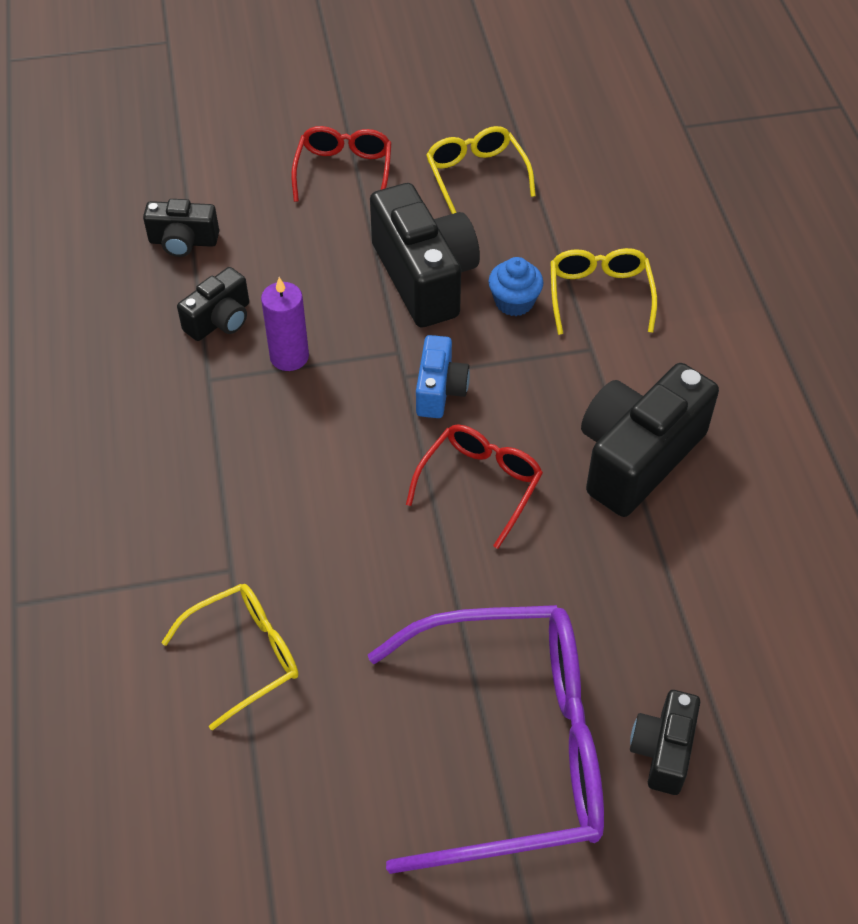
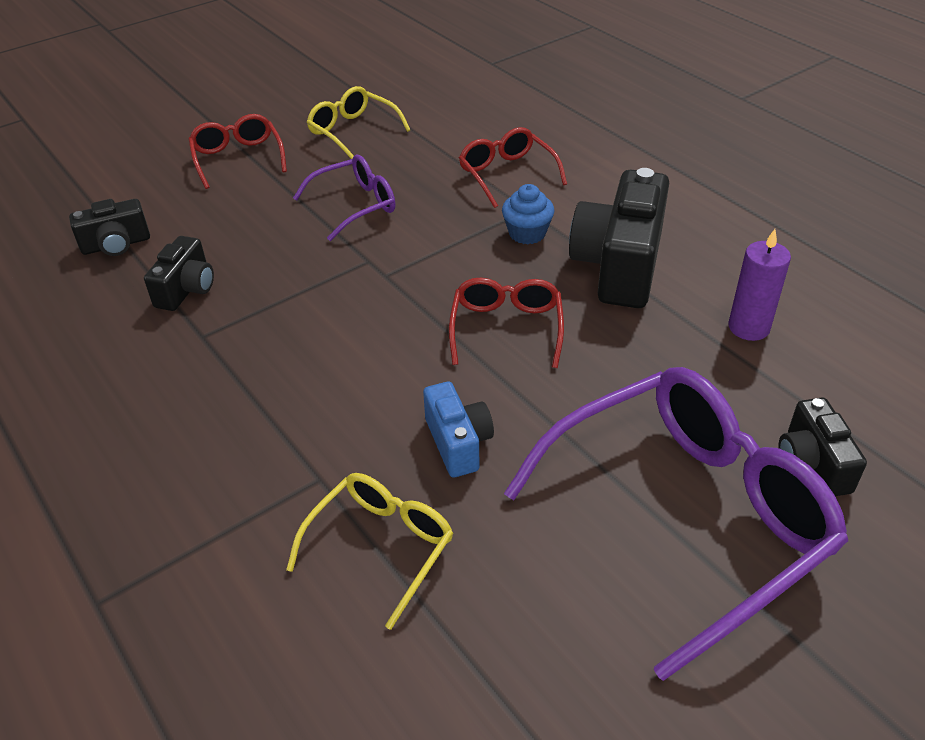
camera: 25 degrees left, 10 degrees down
(289, 356) = (270, 295): purple candle -> purple candle (748, 327)
(424, 277) = (355, 205): black camera -> purple glasses
(440, 390) = (423, 275): blue camera -> blue camera (458, 443)
(514, 302) = (442, 199): blue cupcake -> blue cupcake (527, 233)
(599, 294) = (507, 174): yellow glasses -> red glasses

